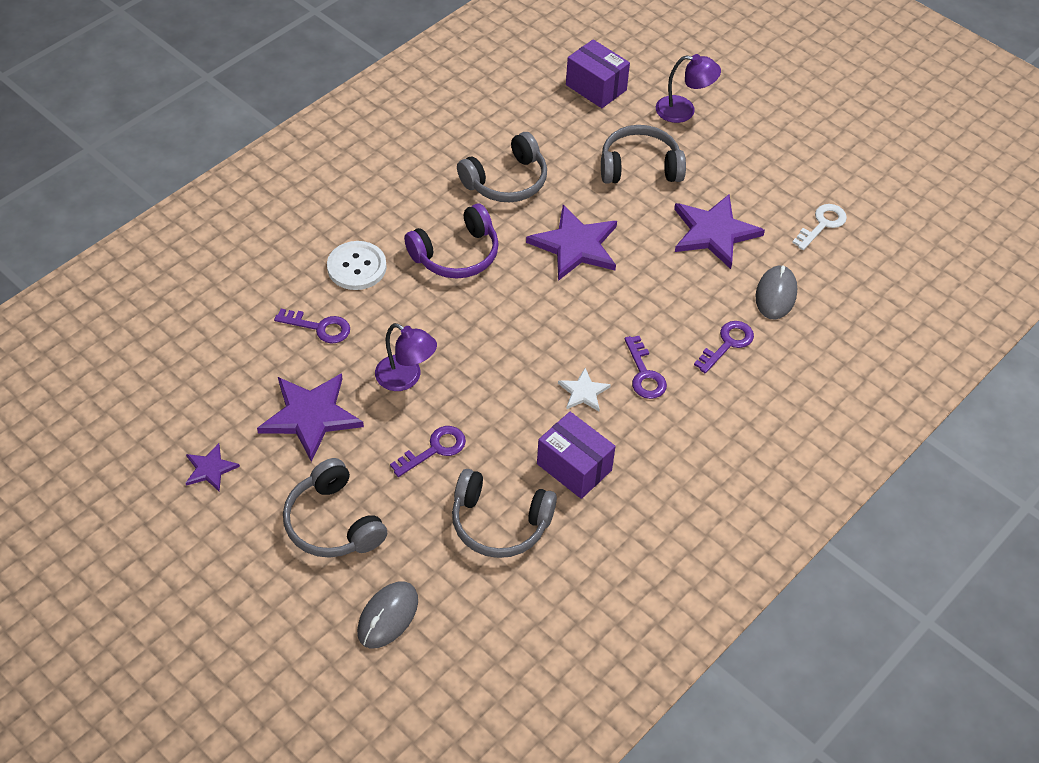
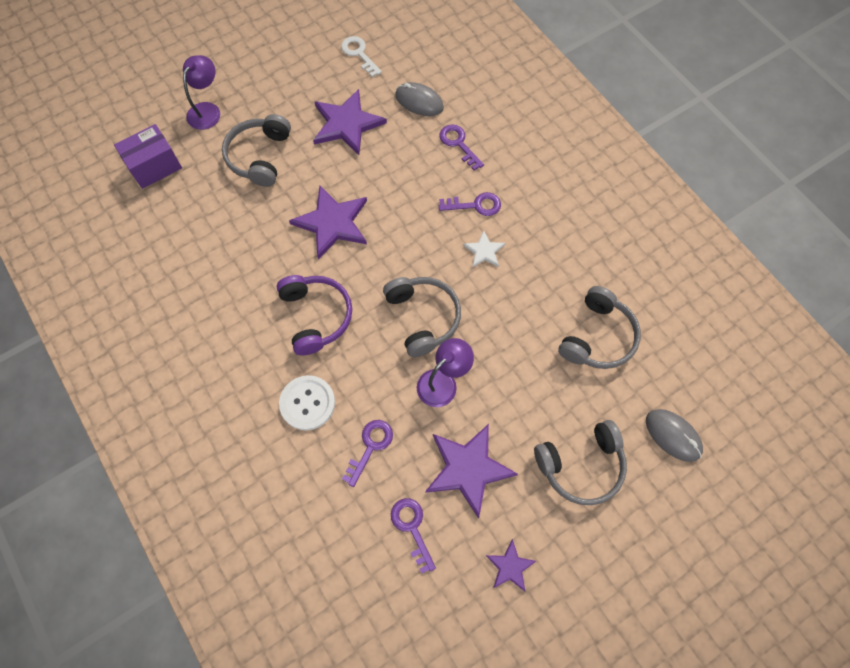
camera: 75 degrees left, 15 degrees up
(434, 449) = (520, 372): purple key -> purple key (412, 528)
(506, 181) = (242, 260): grey headphones -> grey headphones (422, 318)
(574, 467) = (554, 273): purple box -> none

